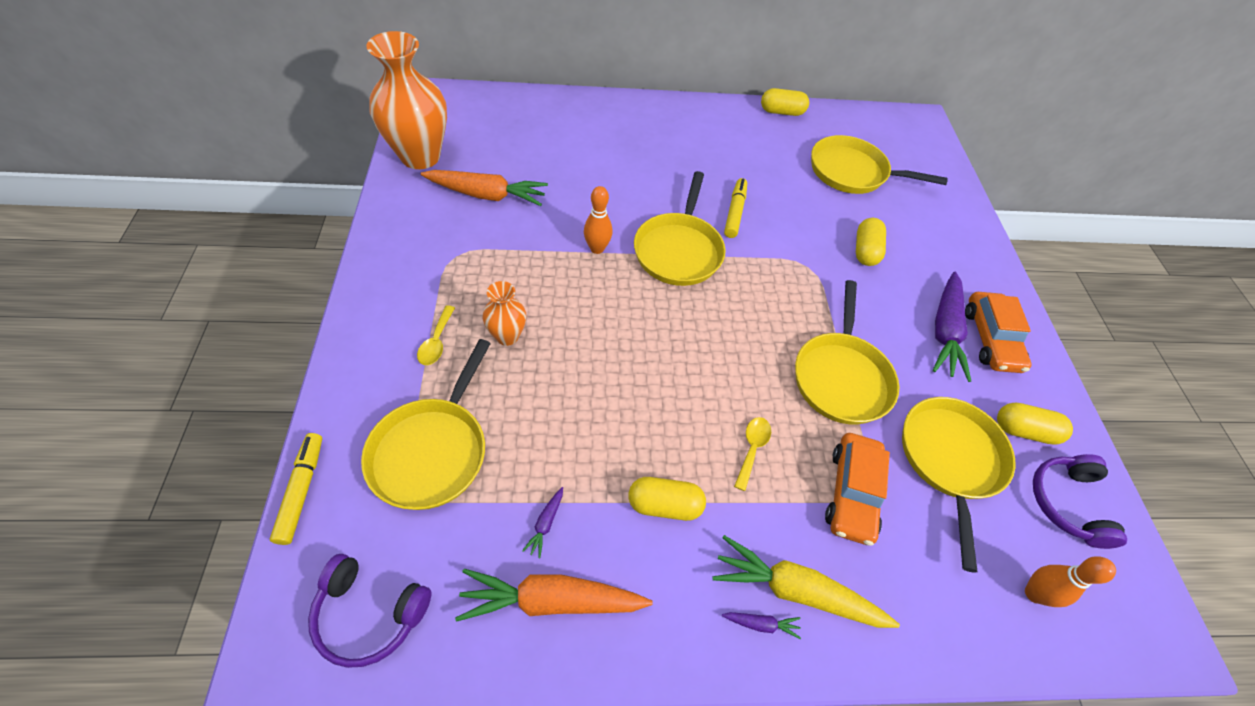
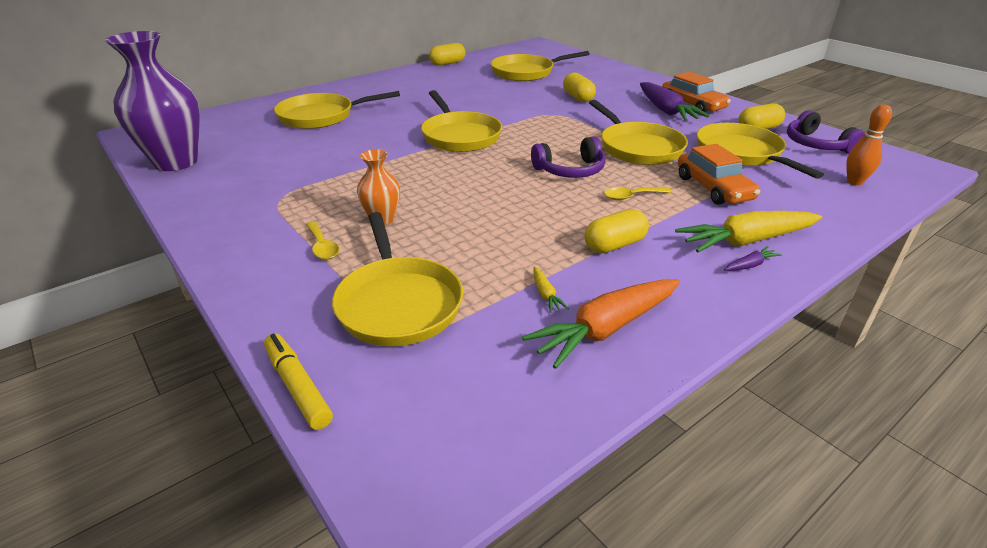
camera: 30 degrees left, 20 degrees down
(369, 614) = (469, 422): purple headphones -> purple headphones (570, 170)
(420, 156) = (176, 162): orange vase -> purple vase
(487, 195) = (268, 161): orange carrot -> none
(545, 524) = (545, 294): purple carrot -> yellow carrot
(582, 147) = (321, 116): none -> yellow pan
(597, 248) = (397, 155): orange bowling pin -> none
(735, 212) = (475, 109): yellow marker -> none
(752, 449) = (631, 196): yellow spoon -> yellow spoon turned 90 degrees counterclockwise

